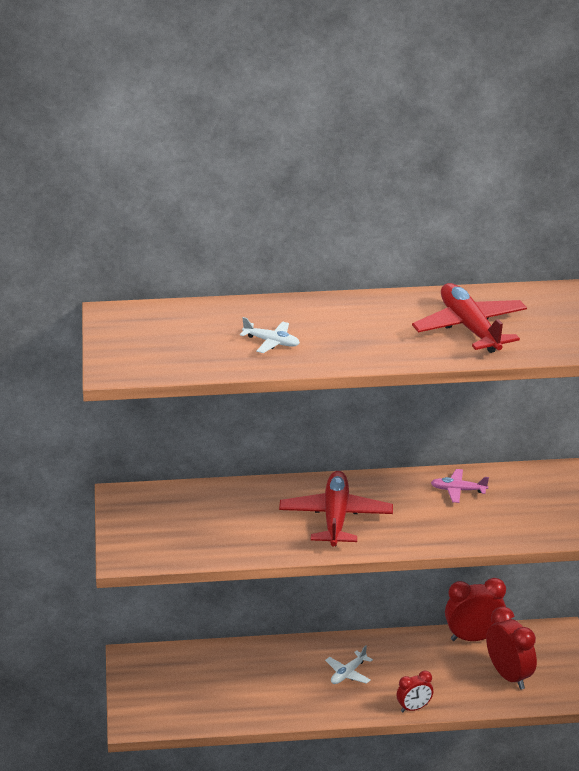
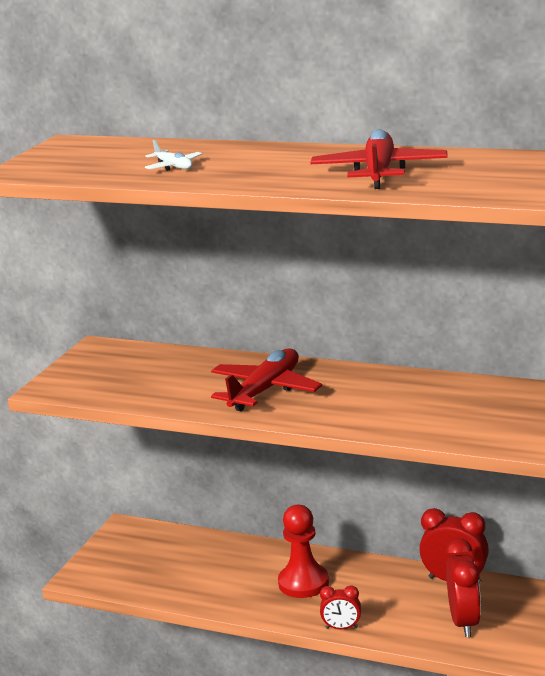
camera: 30 degrees right, 10 degrees down
(348, 673) = (303, 583): white plane -> red pawn
(458, 490) = (409, 388): pink plane -> none

